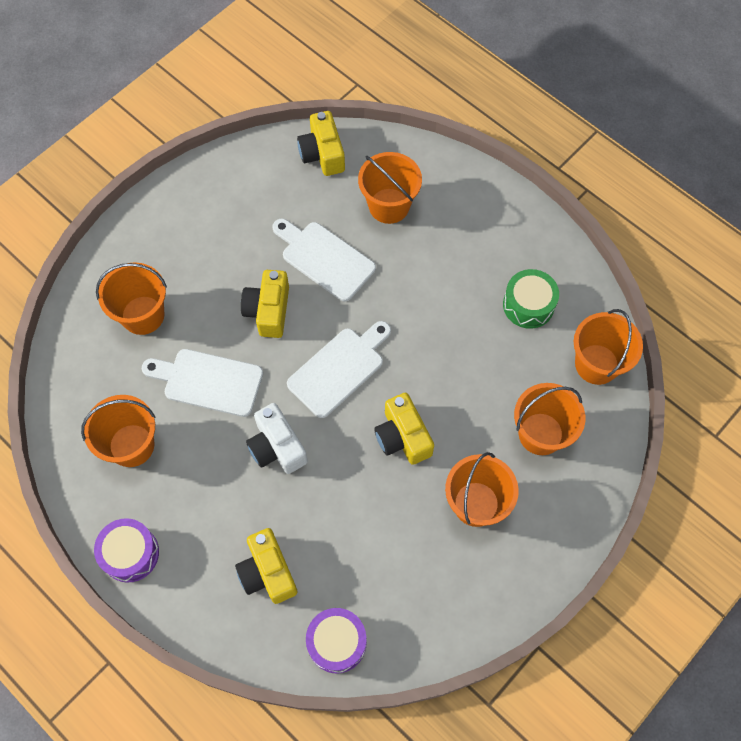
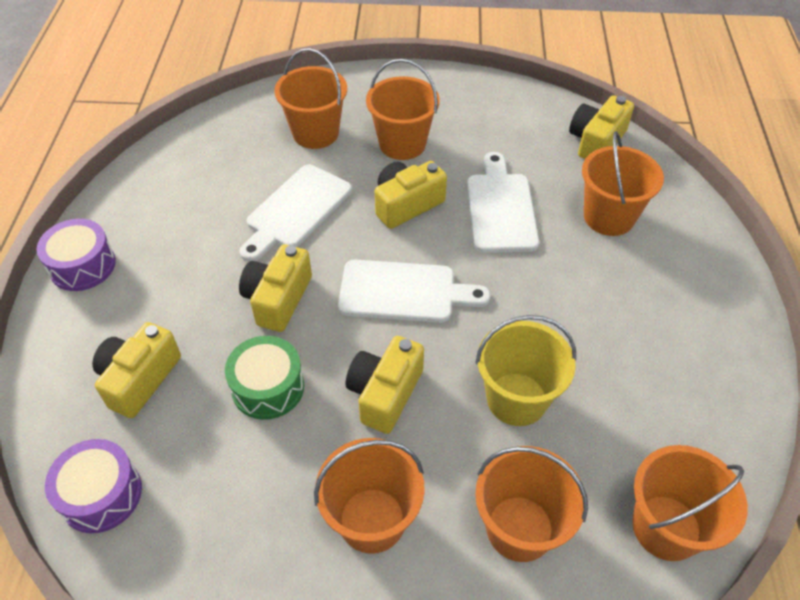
camera: 50 degrees right, 15 degrees down
(131, 445) = (189, 201): orange bucket -> orange bucket (402, 144)
(208, 382) = (296, 210): white cutting board -> white cutting board turned 120 degrees counterclockwise
(277, 447) = (278, 299): white camera -> yellow camera
(467, 370) = (516, 399): none -> yellow bucket
(528, 305) = (652, 404): green drum -> green drum (268, 387)

